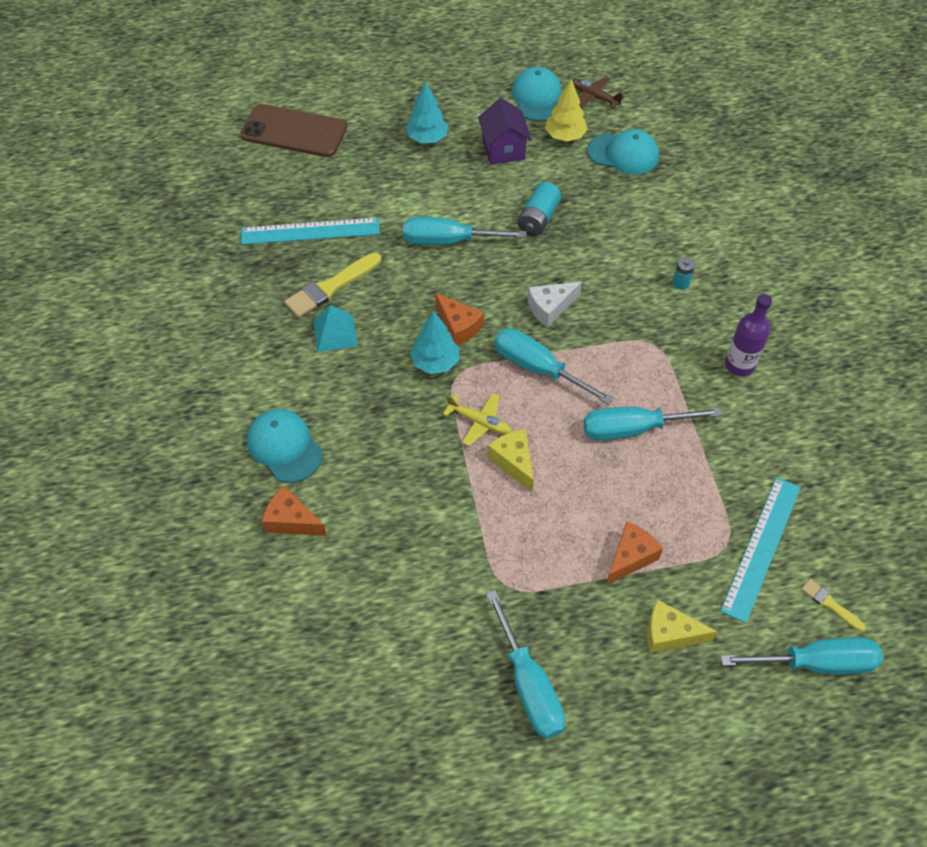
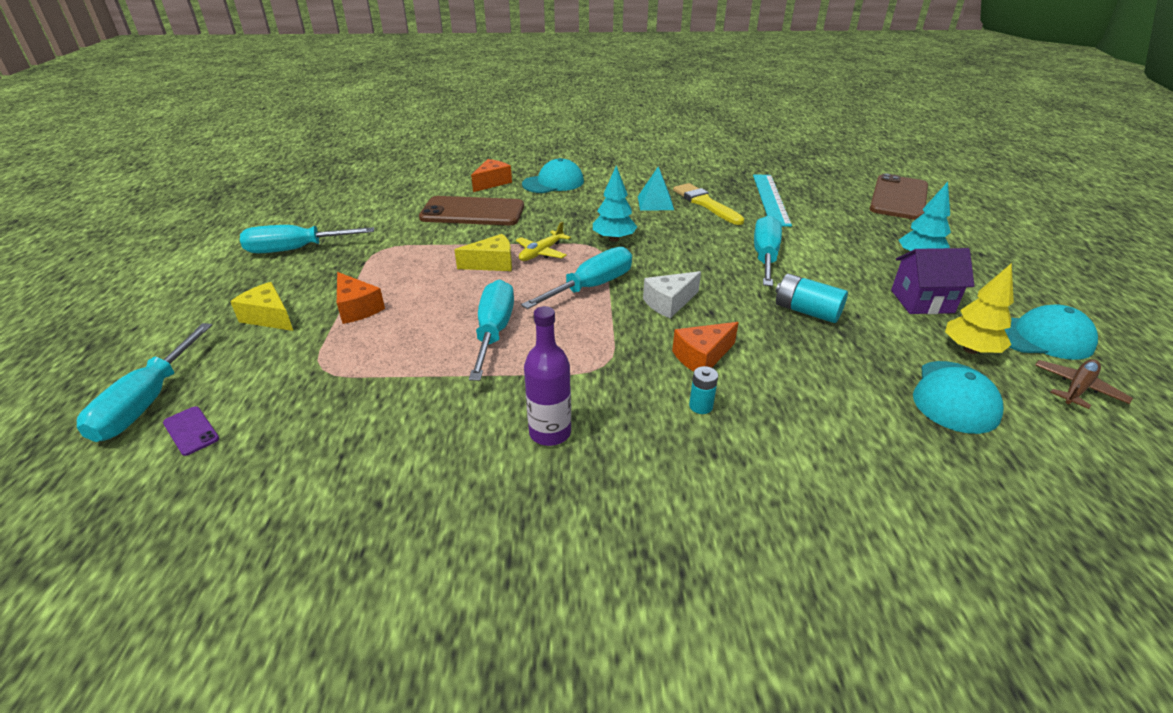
camera: 100 degrees right, 20 degrees down
(390, 517) = (472, 212): none -> brown phone
(458, 326) = (653, 252): orange cheese -> orange cheese (702, 357)
(550, 308) = (669, 303): white cheese -> white cheese turned 105 degrees counterclockwise
(669, 634) = (269, 317): yellow cheese -> yellow cheese turned 75 degrees counterclockwise
(761, 547) = (298, 393): turquoise ruler -> none
(830, 604) = (191, 431): yellow brush -> purple phone

